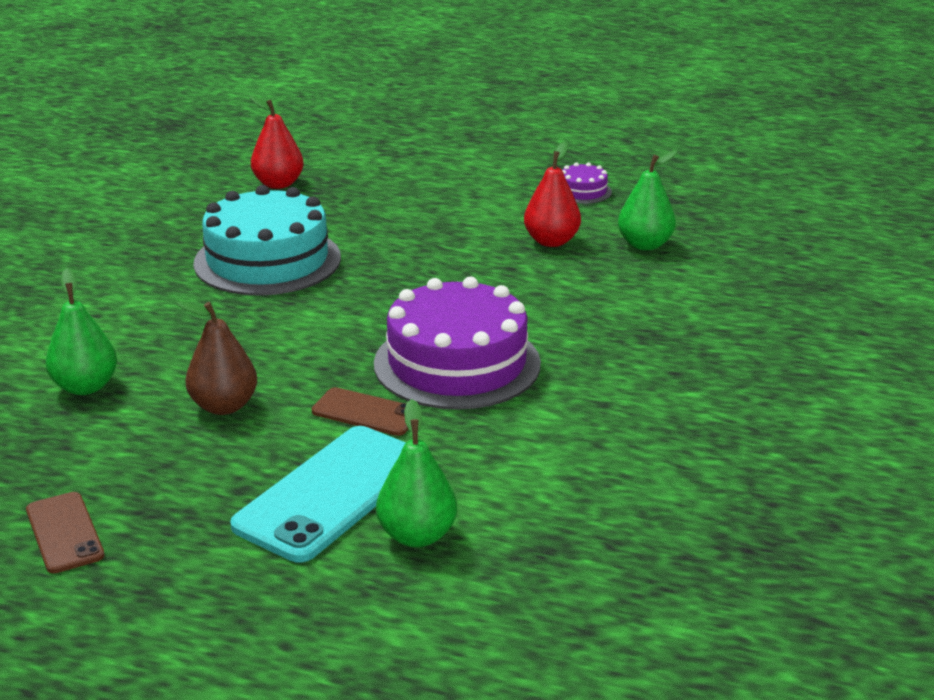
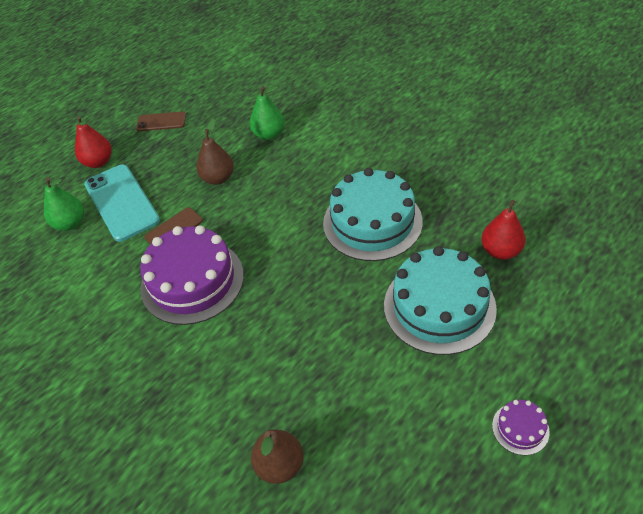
camera: 120 degrees right, 20 degrees up
(383, 203) = (439, 306): none -> turquoise cake
(551, 241) = (320, 396): red pear -> red pear (98, 162)
(582, 191) = (406, 466): purple cake -> purple cake (520, 428)
(645, 245) = (280, 465): green pear -> brown pear

